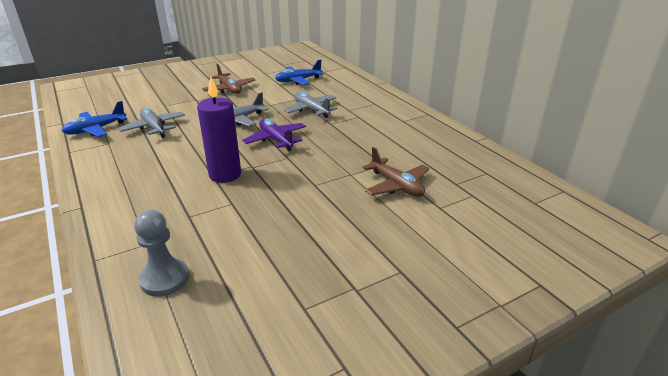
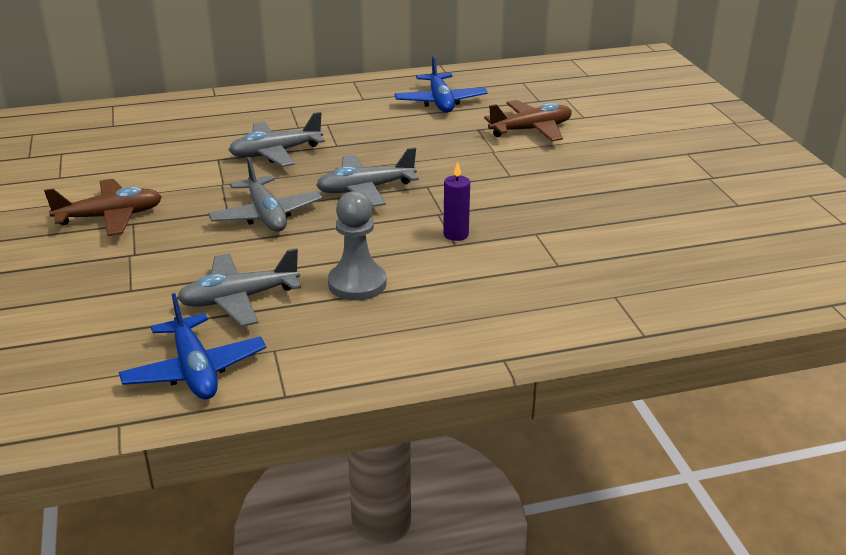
camera: 75 degrees left, 0 degrees up
(164, 279) = (688, 281): grey pawn -> grey pawn (357, 284)
(225, 175) = (456, 234): purple candle -> purple candle, size x0.51
(276, 140) = (365, 189): purple plane -> grey plane
(298, 80) = (134, 150): blue plane -> blue plane (440, 102)

